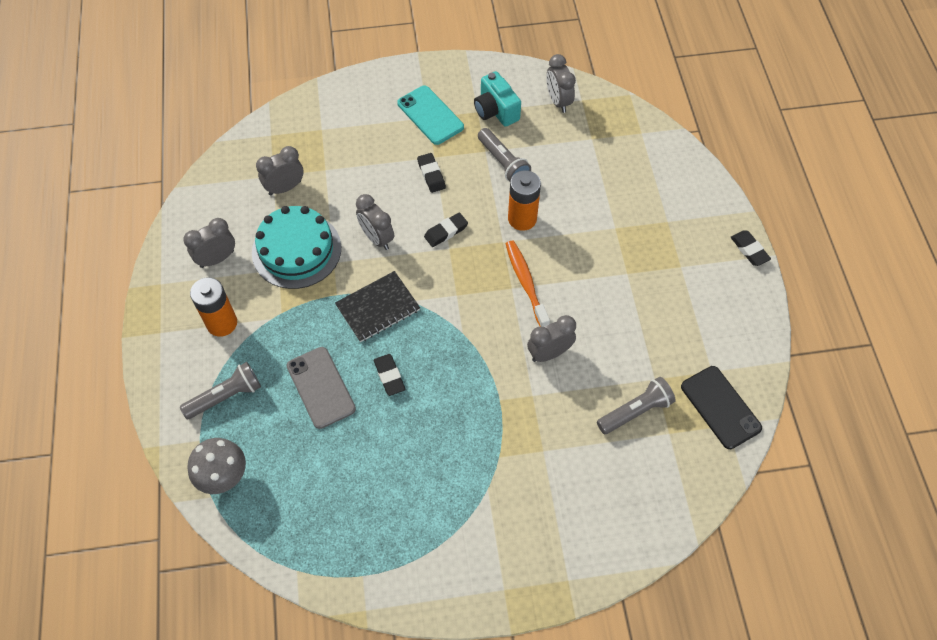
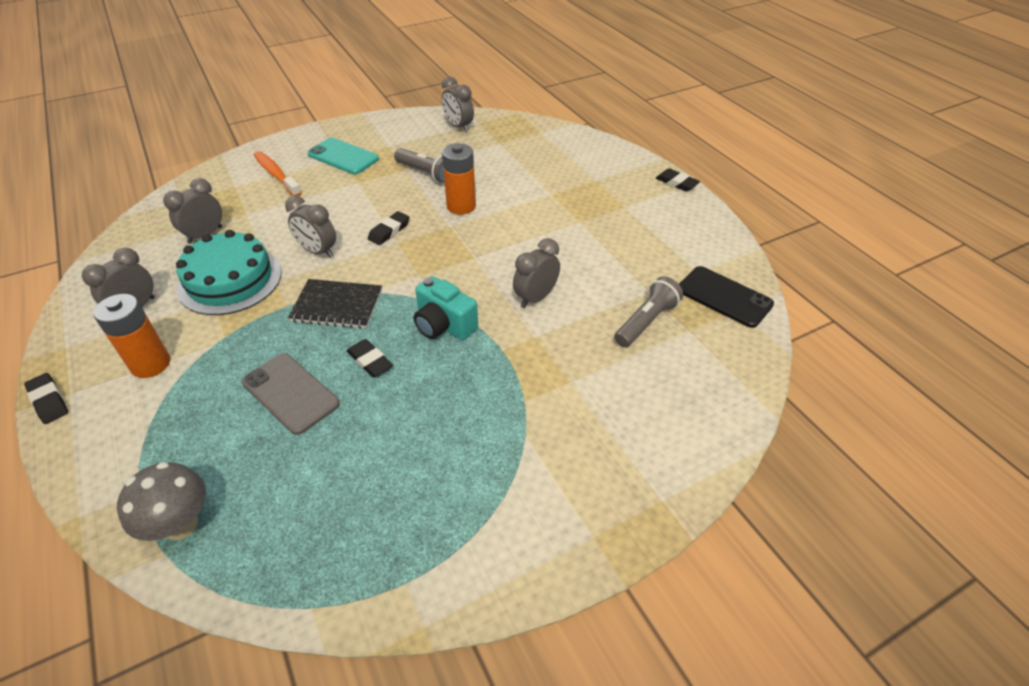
camera: 20 degrees left, 15 degrees down
(226, 396) = (168, 435): grey flashlight -> none
(378, 308) = (337, 306): black notebook -> black notebook turned 60 degrees clockwise
(431, 174) = (359, 195): black eraser -> black eraser (49, 401)
(496, 111) = (404, 142): turquoise camera -> turquoise camera (444, 325)
(525, 282) = (486, 250): orange toothbrush -> orange toothbrush (276, 175)

